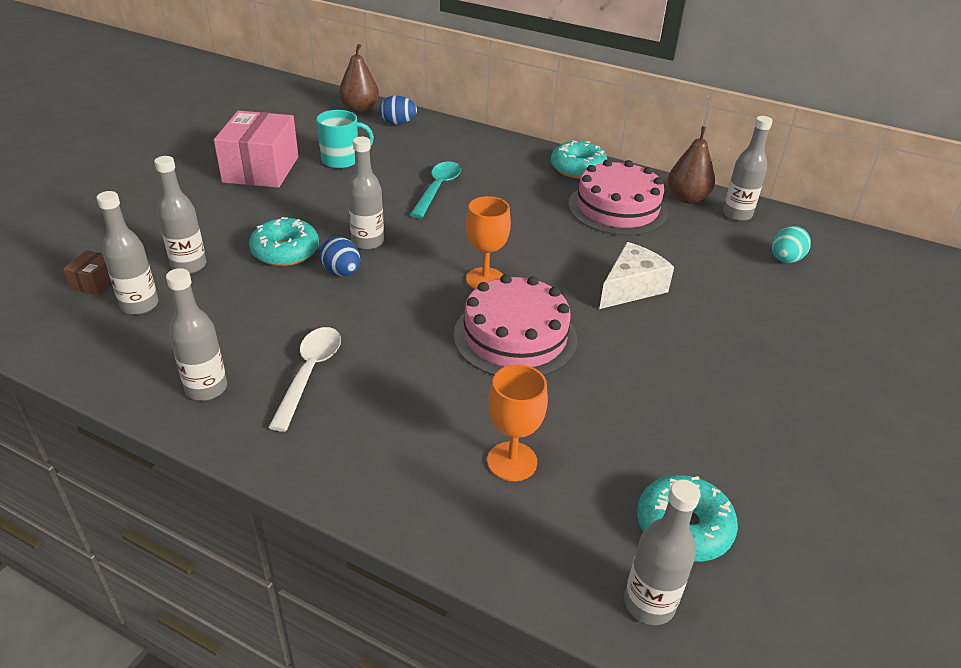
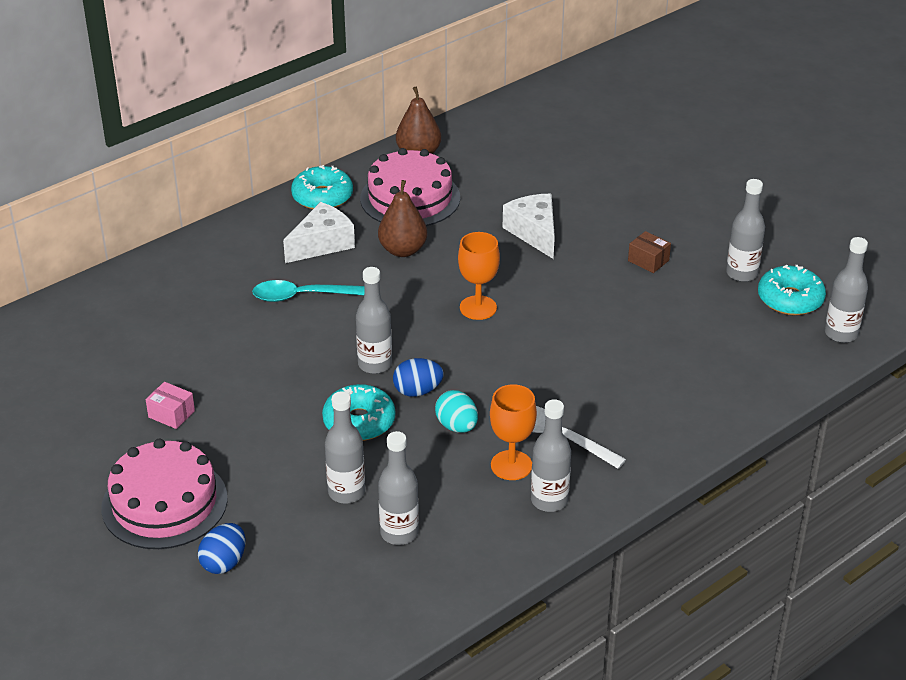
camera: 65 degrees left, 0 degrees up
(94, 282) = (339, 564): brown box -> brown box (648, 260)
(261, 169) = (171, 414): pink box -> pink box, size x0.43
(341, 160) = (193, 349): turquoise mug -> none
(360, 109) = (71, 310): brown pear -> brown pear (403, 250)
(398, 123) = (131, 289): blue egg -> blue egg (224, 562)
(438, 189) = (302, 296): turquoise spoon -> turquoise spoon turned 45 degrees counterclockwise
(512, 461) = (703, 355): orange goblet -> orange goblet (511, 465)
(514, 182) = (322, 244): none -> white cheese
(515, 337) = (566, 313): pink cake -> pink cake (164, 503)
(737, 214) = (461, 138): grey bottle -> grey bottle (741, 273)
(785, 260) = (540, 142): turquoise egg -> turquoise egg (457, 426)

